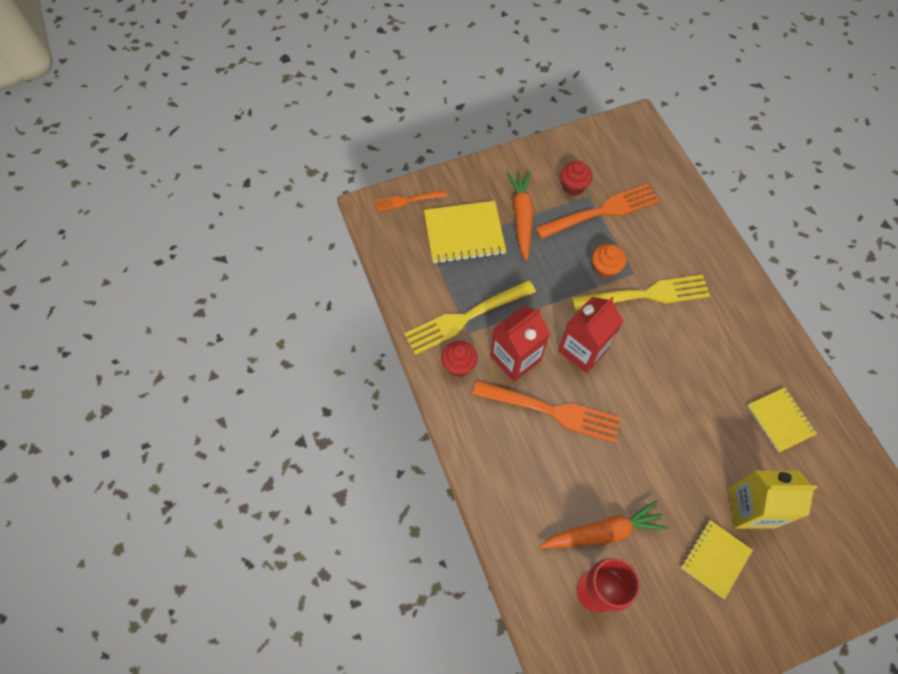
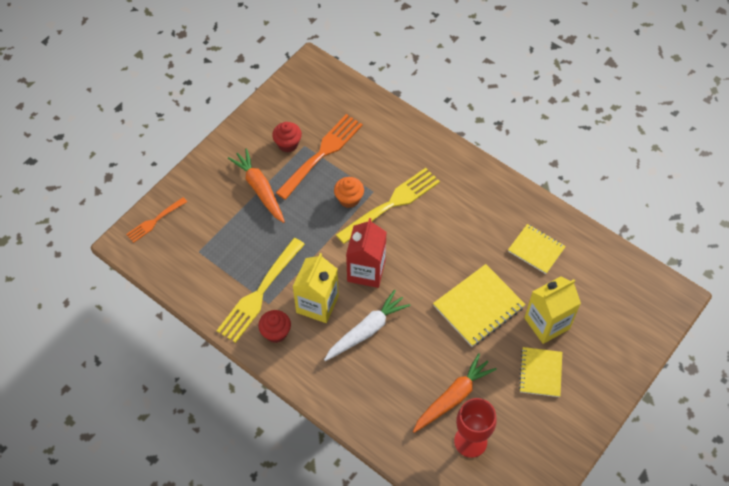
camera: 30 degrees left, 5 degrees down
(464, 233) = (219, 225): yellow notebook -> yellow notebook (478, 306)
(515, 358) = (317, 304): red carton -> yellow carton
(550, 411) = (367, 330): orange fork -> white carrot

